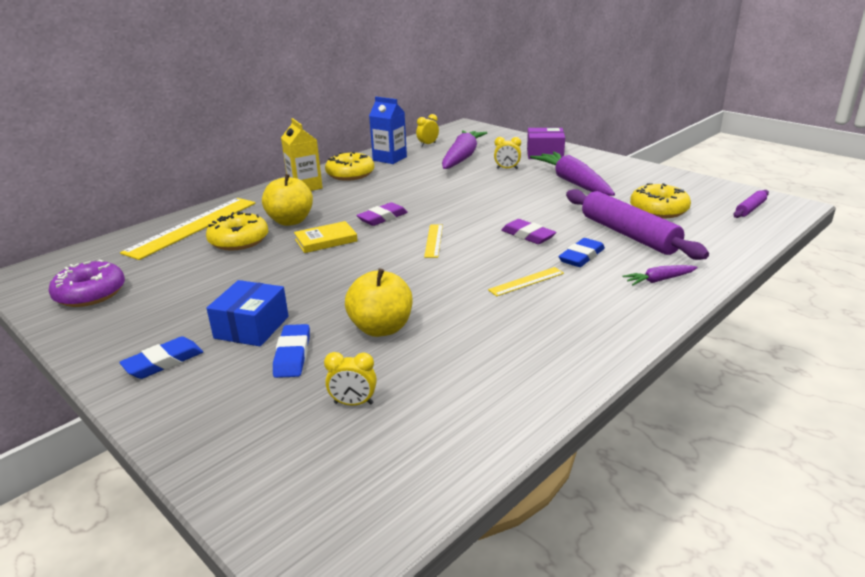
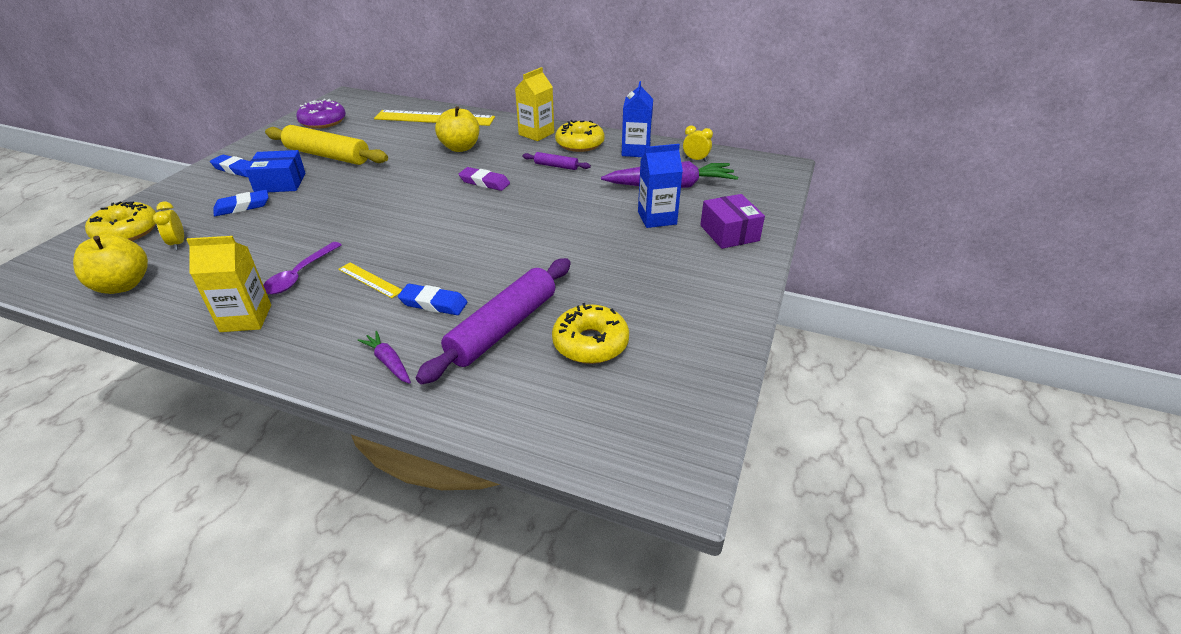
camera: 65 degrees right, 10 degrees up
(209, 293) = (328, 155): none -> yellow rolling pin
(239, 240) = (416, 140): yellow donut -> yellow donut (127, 231)
(326, 240) = (428, 171): yellow book -> none
(381, 328) = (280, 230): yellow apple -> yellow apple (123, 285)
(433, 240) = (444, 216): yellow ruler -> none
(493, 317) = (299, 275): none -> purple spoon
(507, 169) = (657, 218): yellow clock -> blue carton
(528, 235) = (474, 263): purple eraser -> none
(560, 349) = (246, 318): none -> yellow carton
(573, 182) = (643, 267): purple carrot -> none
(750, 209) = (640, 429): purple rolling pin -> purple rolling pin (556, 166)

